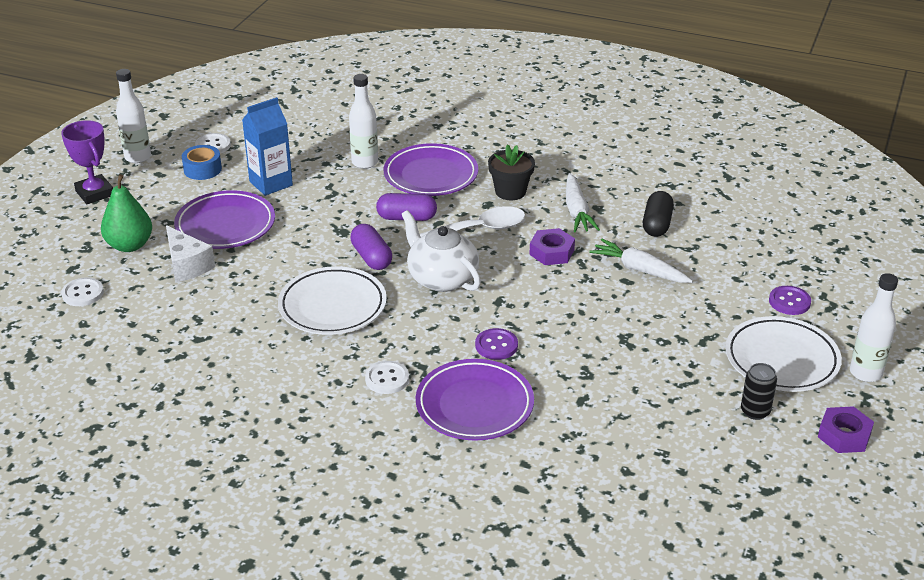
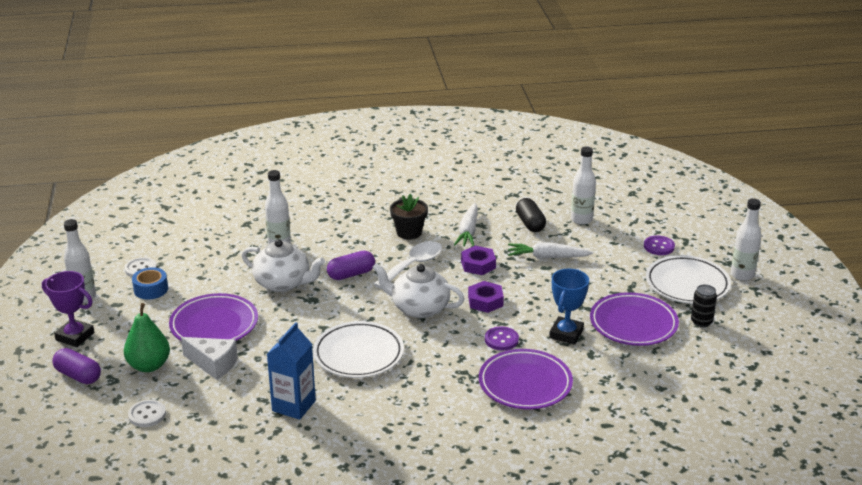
camera: 30 degrees left, 5 degrees down
(271, 183) = (219, 282): blue carton -> blue carton (293, 406)
(330, 204) = (283, 283): none -> white teapot
(371, 257) = (353, 310): purple capsule -> purple capsule (78, 375)
(387, 379) = (448, 389): white button -> none
(431, 175) = (339, 238): purple plate -> purple plate (633, 324)
(576, 211) = (468, 231): white carrot -> white carrot turned 45 degrees clockwise
(576, 366) = (566, 334): none -> blue trophy
(723, 239) = (581, 219): none -> white bottle
(844, 435) = (764, 317): purple nut -> purple nut (485, 301)

